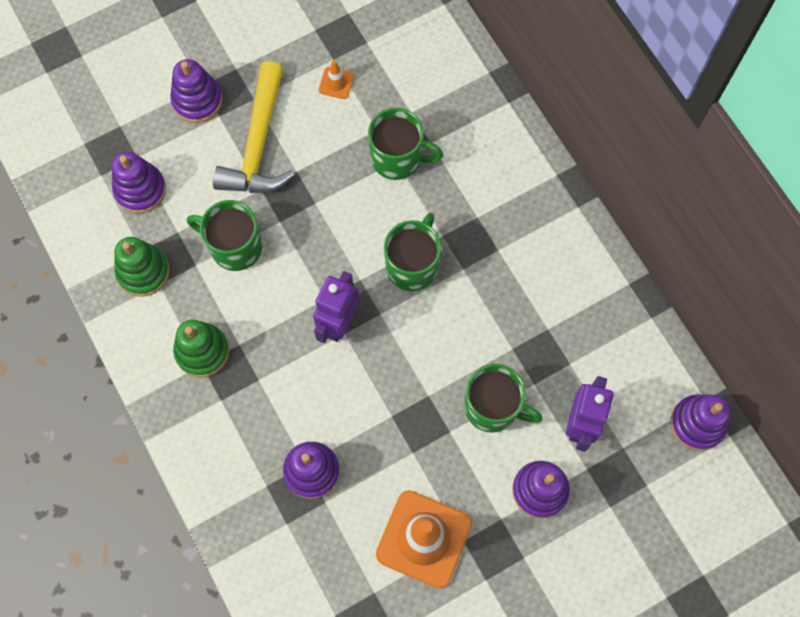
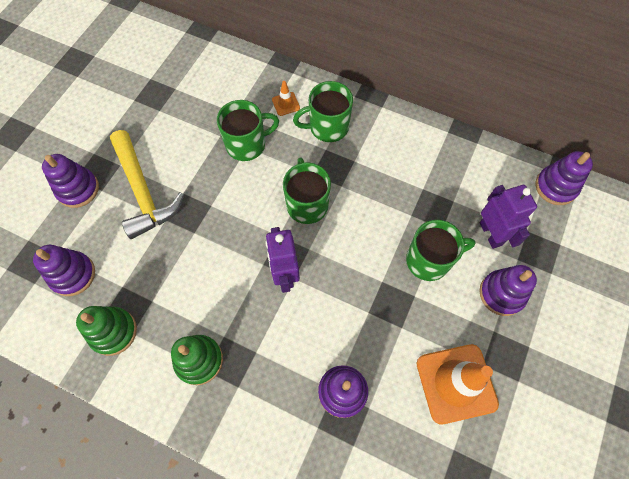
camera: 35 degrees left, 5 degrees down
(235, 246) = (173, 270): green mug -> green mug (327, 127)
(336, 83) = (172, 123): orange traffic cone -> orange traffic cone (286, 104)

